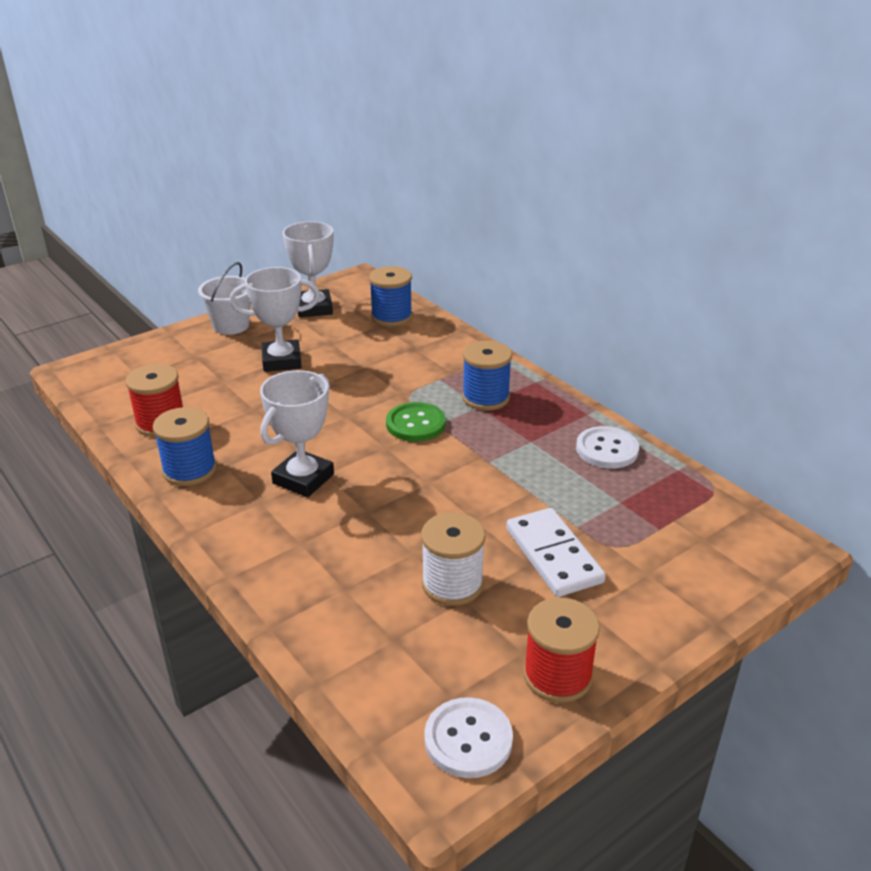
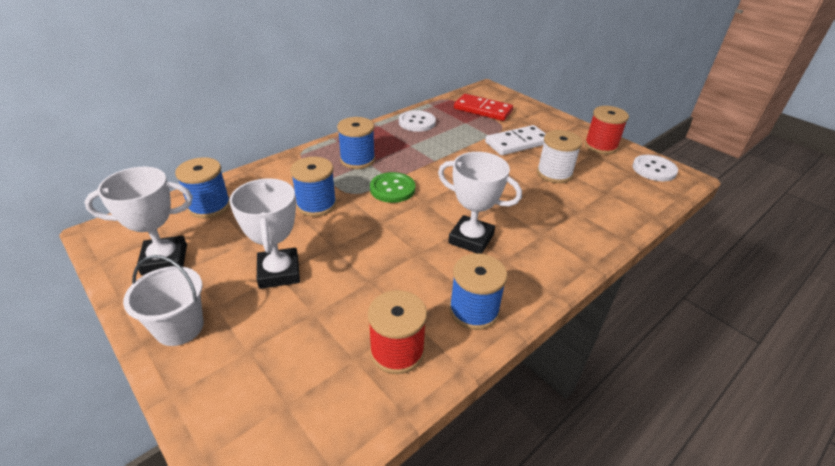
camera: 95 degrees left, 5 degrees up
(387, 374) = (316, 204): none -> blue spool
(677, 528) = (482, 110): none -> red domino

